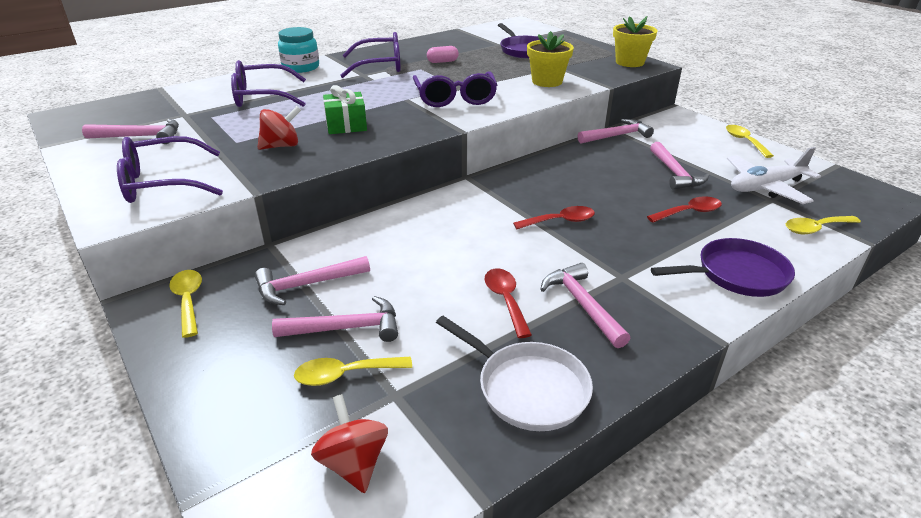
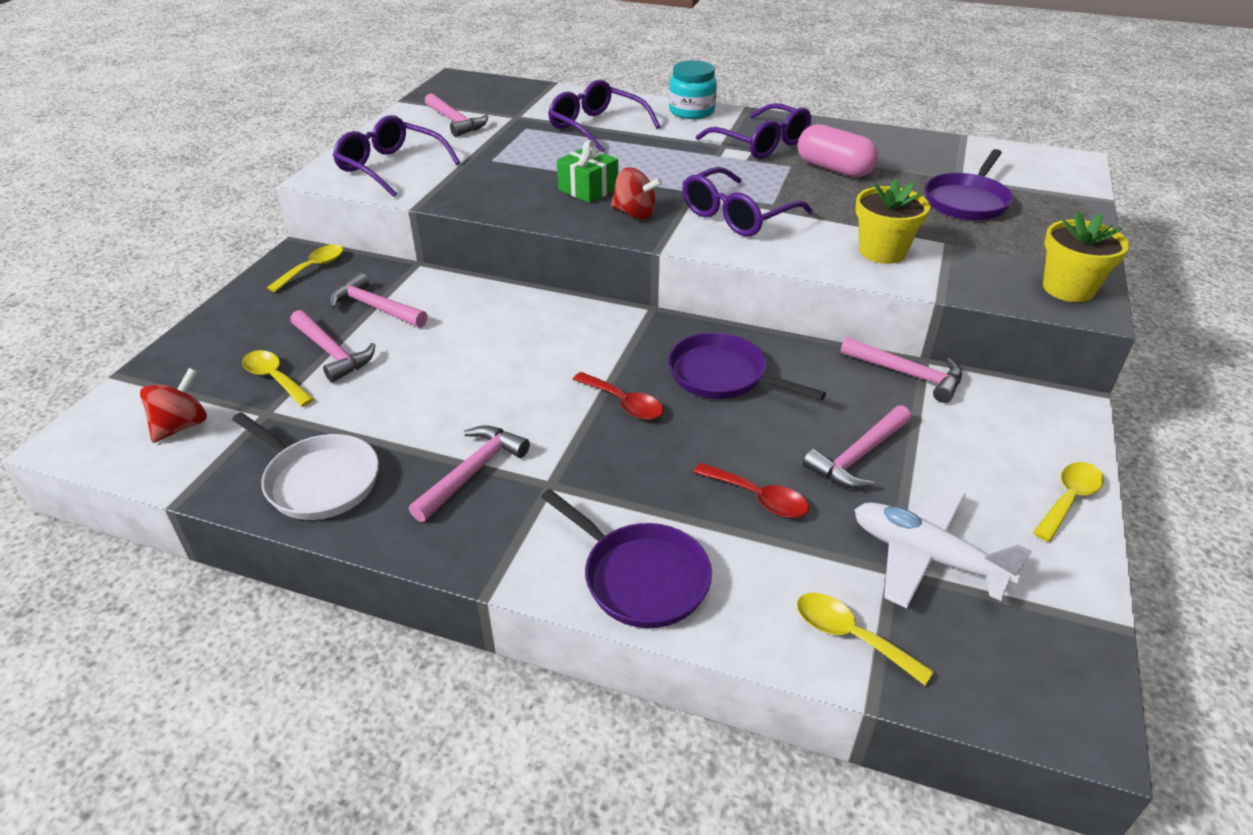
camera: 55 degrees right, 5 degrees up
(281, 146) = (508, 180): red spinning top -> red spinning top (635, 213)
(442, 61) = (834, 169): pink capsule -> pink capsule, size x1.81
(505, 300) = (440, 420): red spoon -> none
(527, 388) = (318, 480): white pan -> white pan turned 60 degrees counterclockwise
(565, 181) = (723, 376): none -> purple pan

